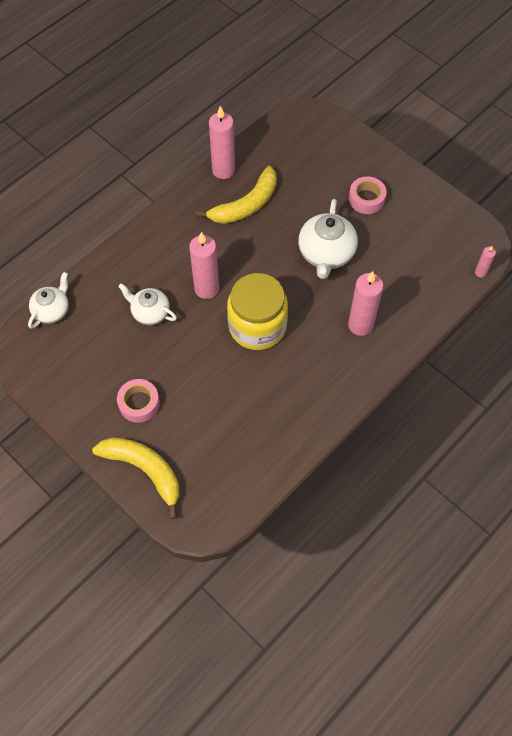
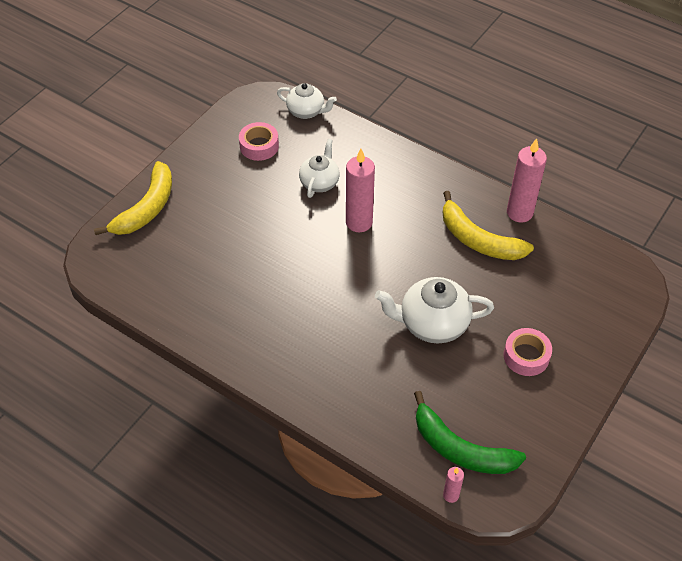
camera: 80 degrees right, 10 degrees down
(139, 403) = (216, 192): pink tape -> pink tape (259, 146)
(257, 326) = (322, 272): yellow jar -> none
(360, 325) = (343, 368): pink candle -> none
(442, 258) = (460, 449): none -> green banana

